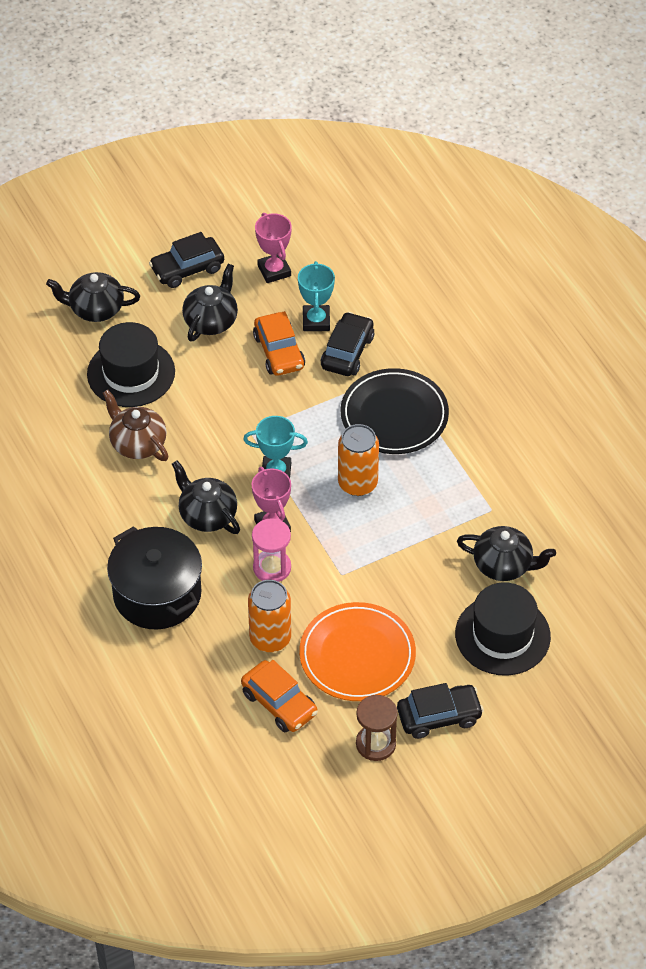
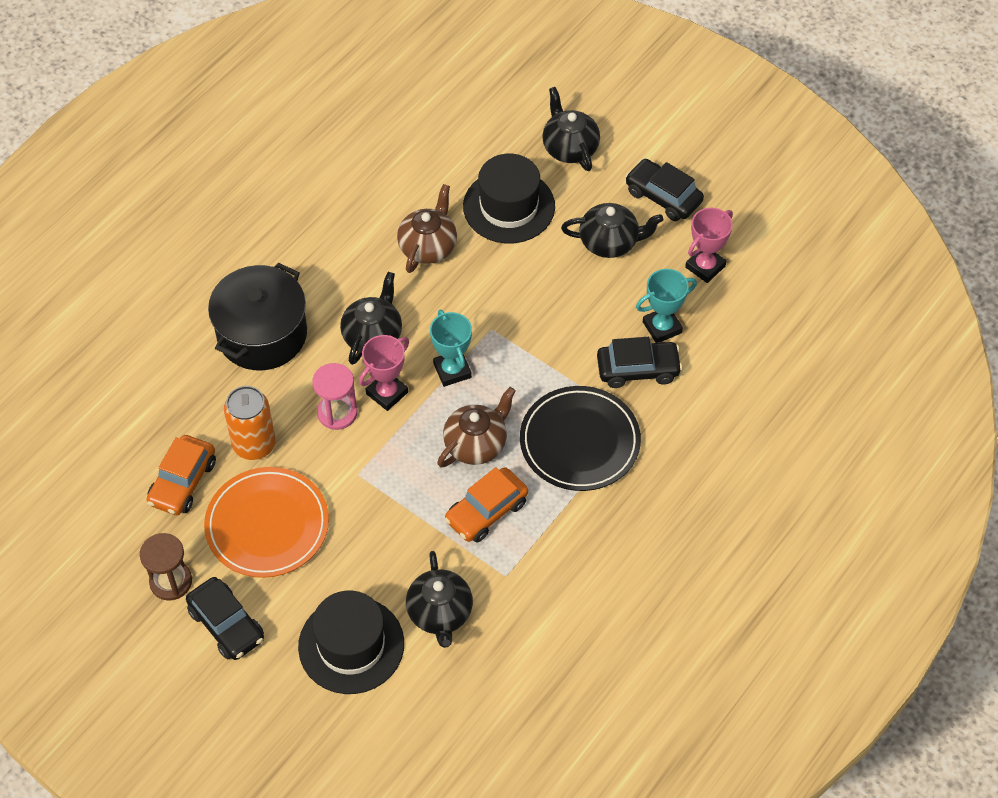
camera: 65 degrees right, 5 degrees up
(279, 352) = (604, 312): orange car -> orange car (486, 511)
(357, 483) = (476, 444): orange can -> brown teapot

